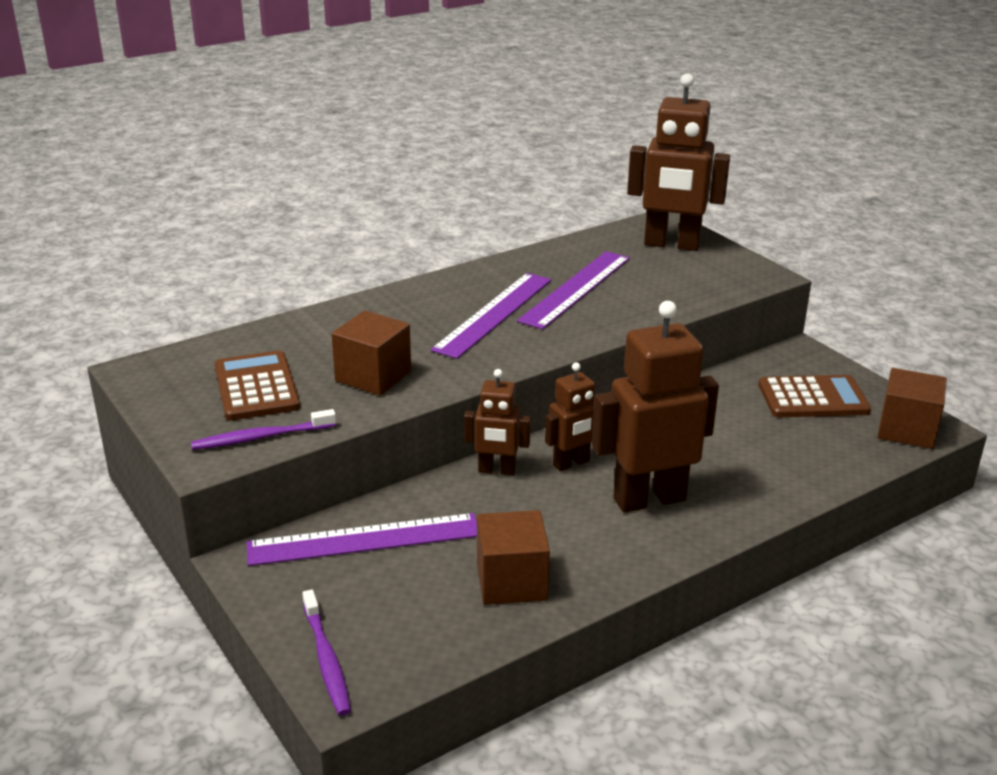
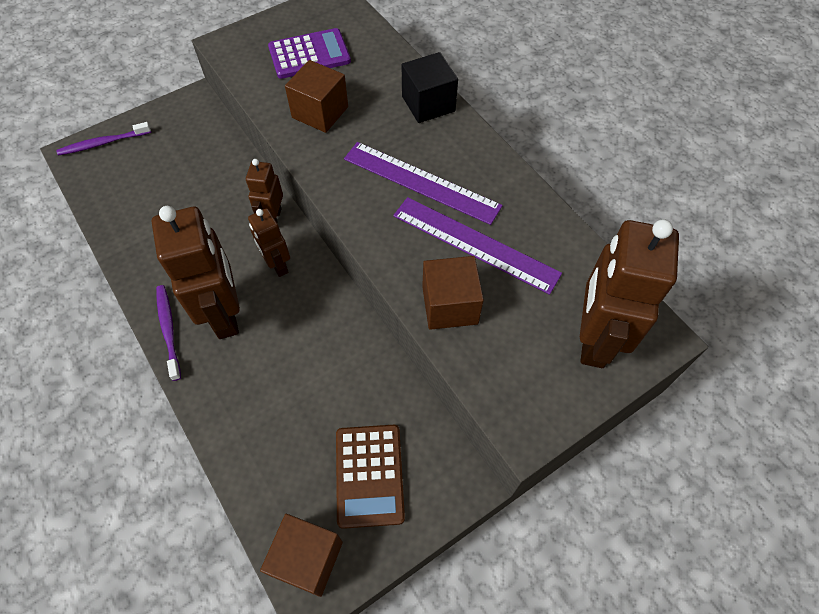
camera: 90 degrees right, 30 degrees up
(256, 387) = (309, 54): brown calculator -> purple calculator
(260, 437) = (246, 64): purple toothbrush -> purple toothbrush (168, 329)
(364, 539) = (206, 151): purple ruler -> none
(371, 308) = (428, 104): none -> black cube
(511, 581) = (149, 227): brown cube -> brown cube (450, 305)

